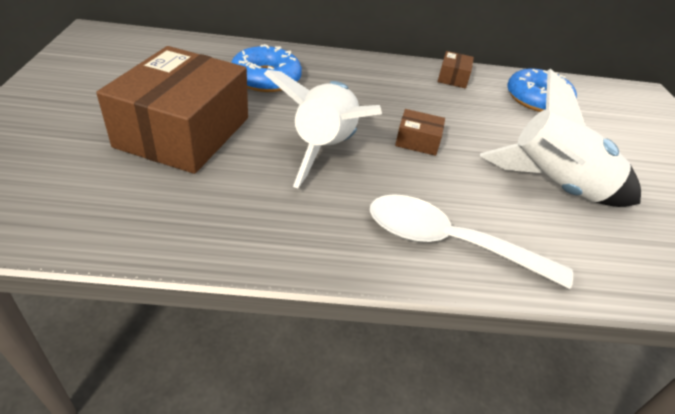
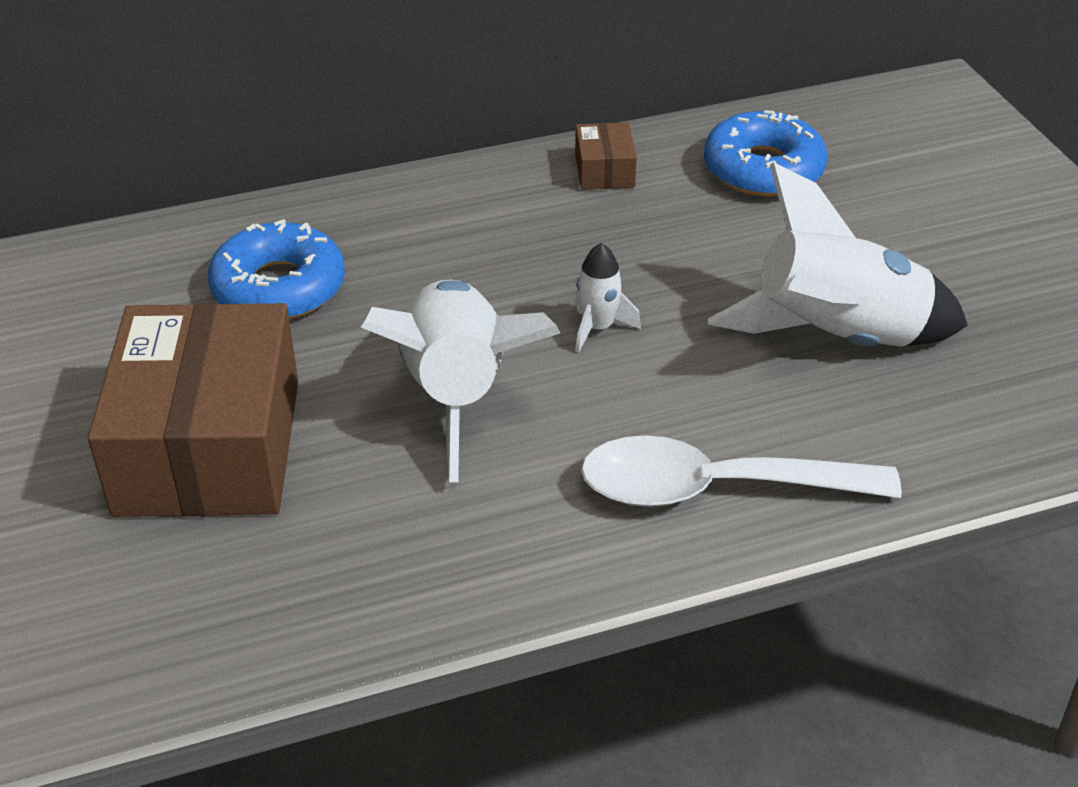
camera: 15 degrees left, 0 degrees up
(417, 141) = (598, 327): brown box -> white rocket

